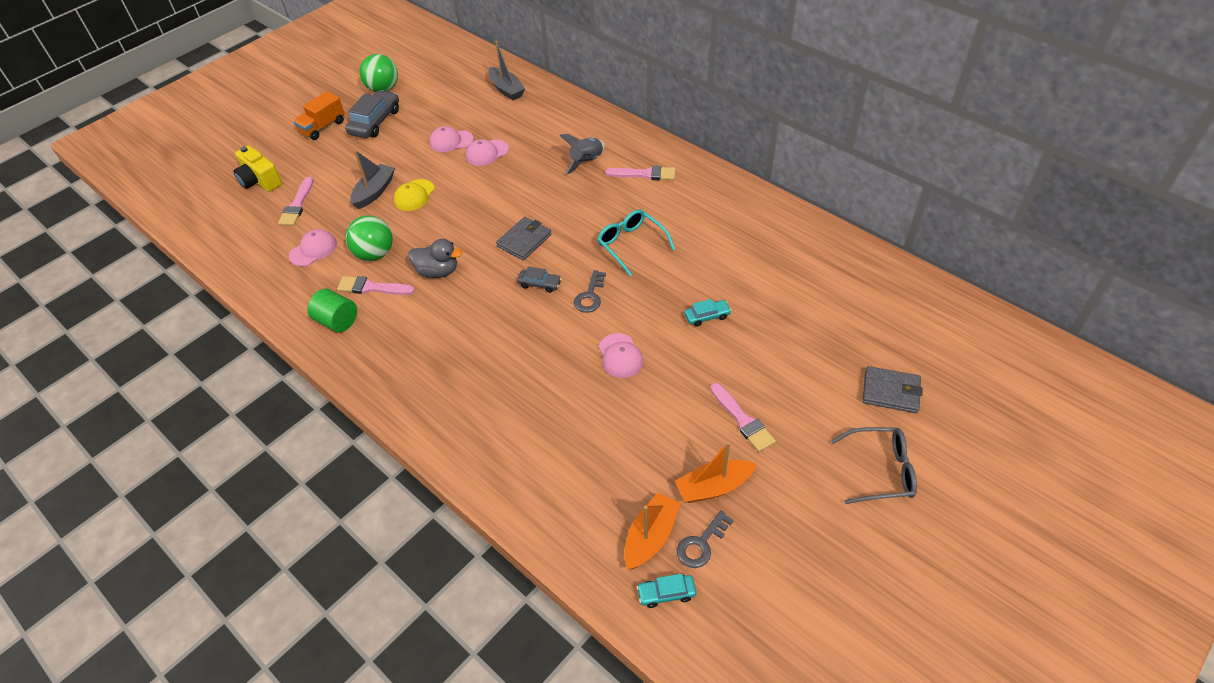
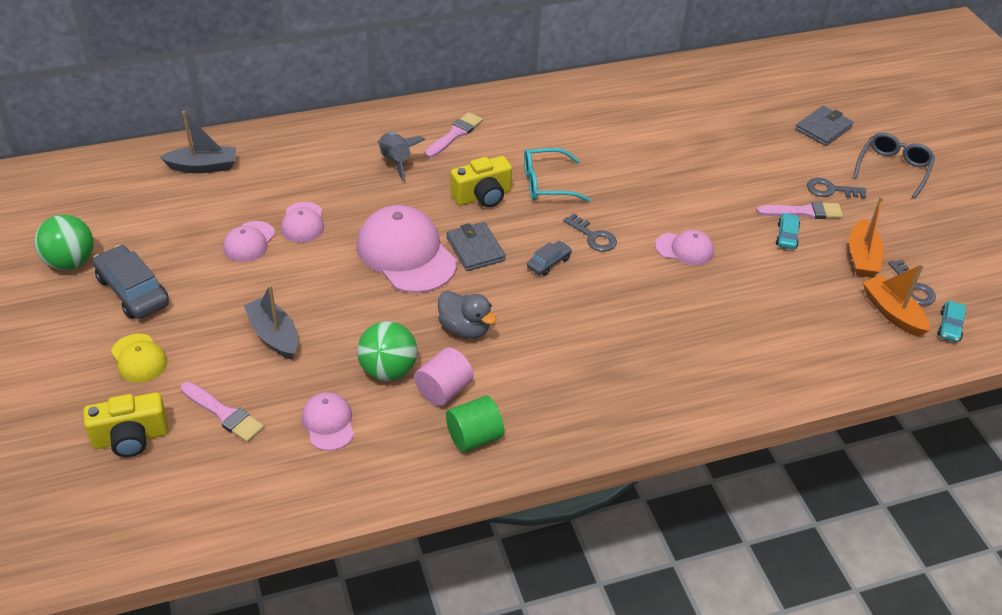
camera: 65 degrees left, 5 degrees down
(323, 127) = (84, 342): orange truck -> none
(372, 287) = (443, 390): pink brush -> pink cylinder
(414, 195) = (316, 304): yellow cap -> yellow cap (139, 358)
(438, 271) = (464, 329): grey duck -> grey duck turned 90 degrees clockwise
(493, 211) = (406, 254): none -> pink cap
(586, 218) = (482, 196): none -> yellow camera
(707, 316) = (676, 180): turquoise car -> turquoise car (787, 236)
(795, 429) = (830, 190): none -> grey key

